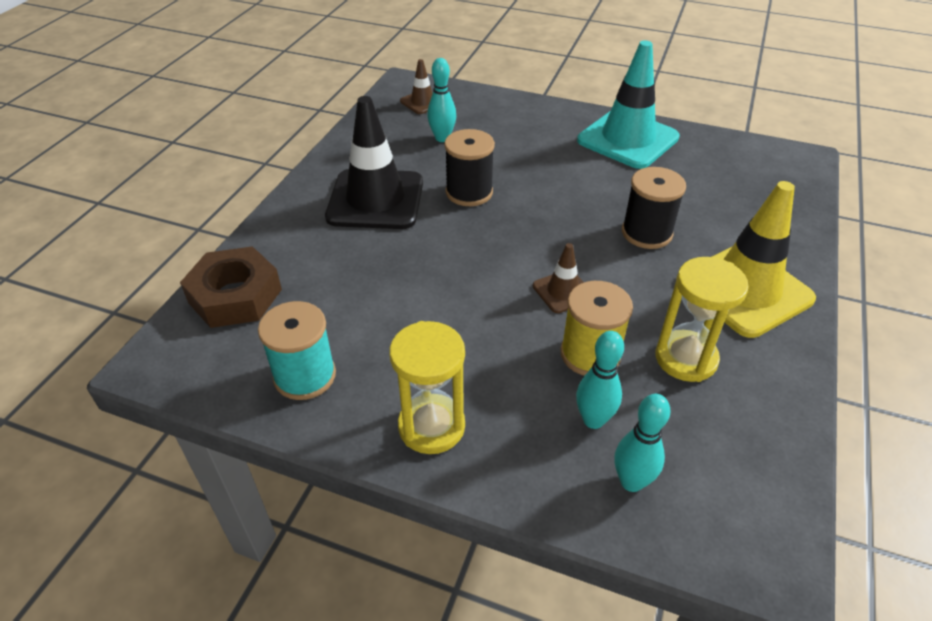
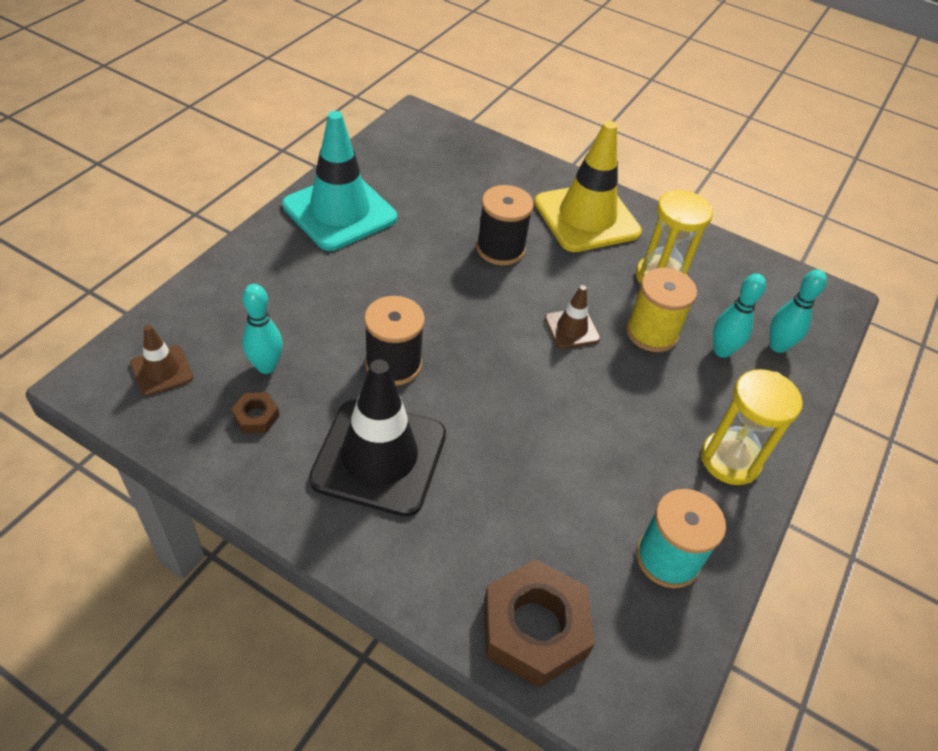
camera: 85 degrees left, 5 degrees up
(396, 143) = (256, 416): none -> brown nut

